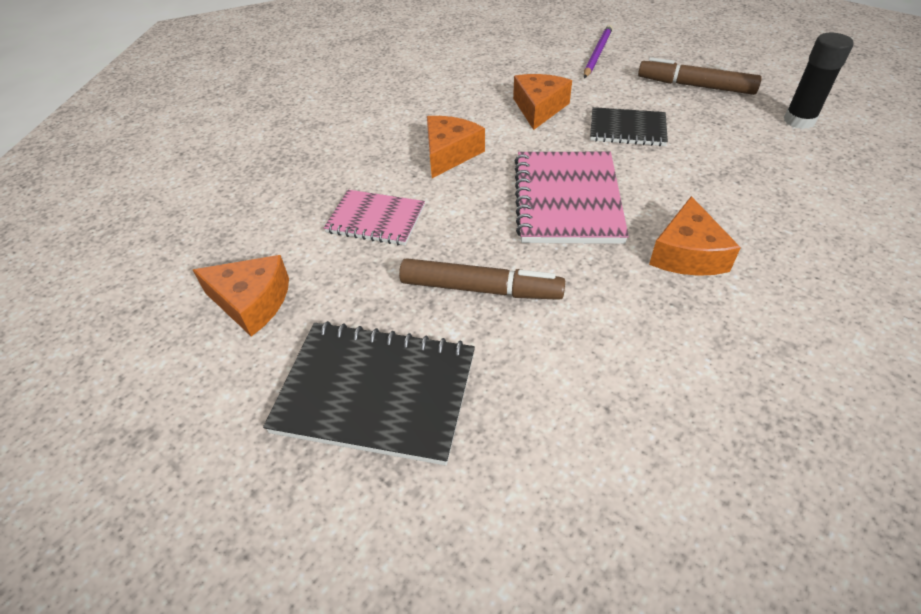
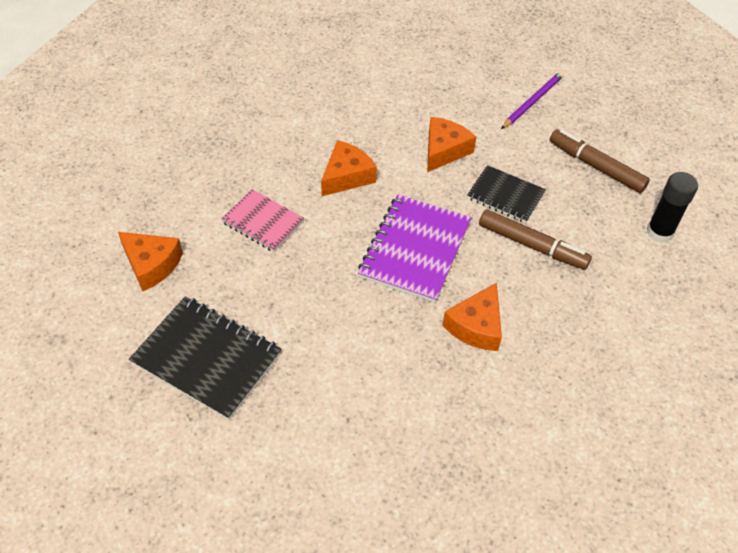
camera: 15 degrees right, 5 degrees up
(481, 289) = (311, 305): brown marker -> brown marker (532, 245)
(567, 200) = (415, 250): pink notebook -> purple notebook

